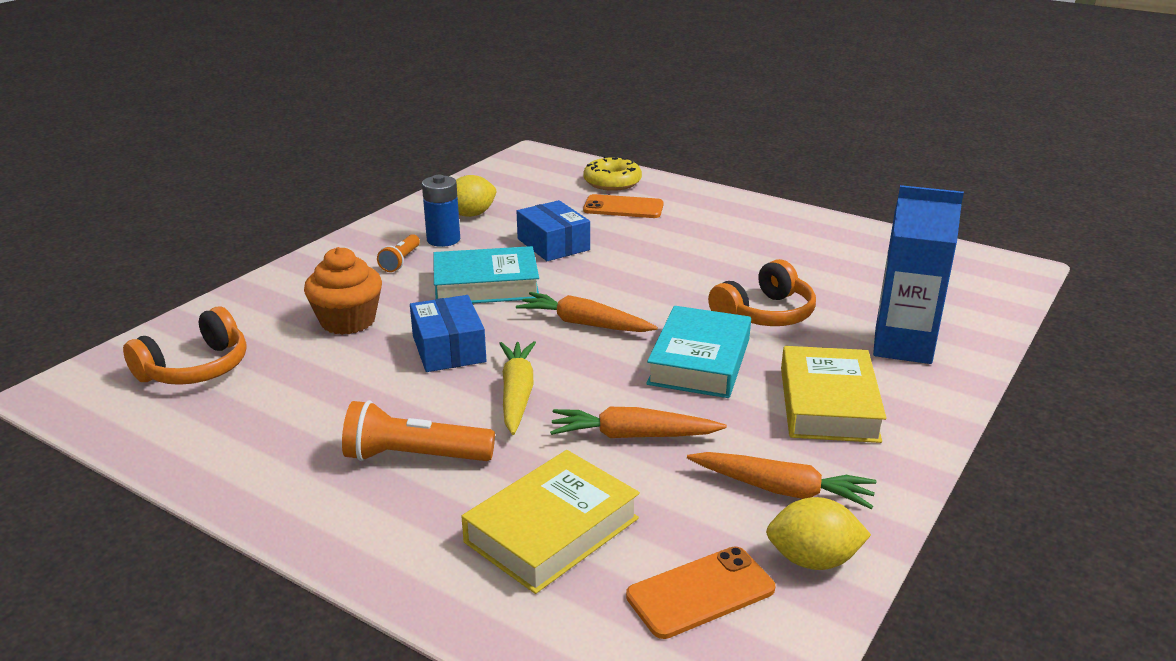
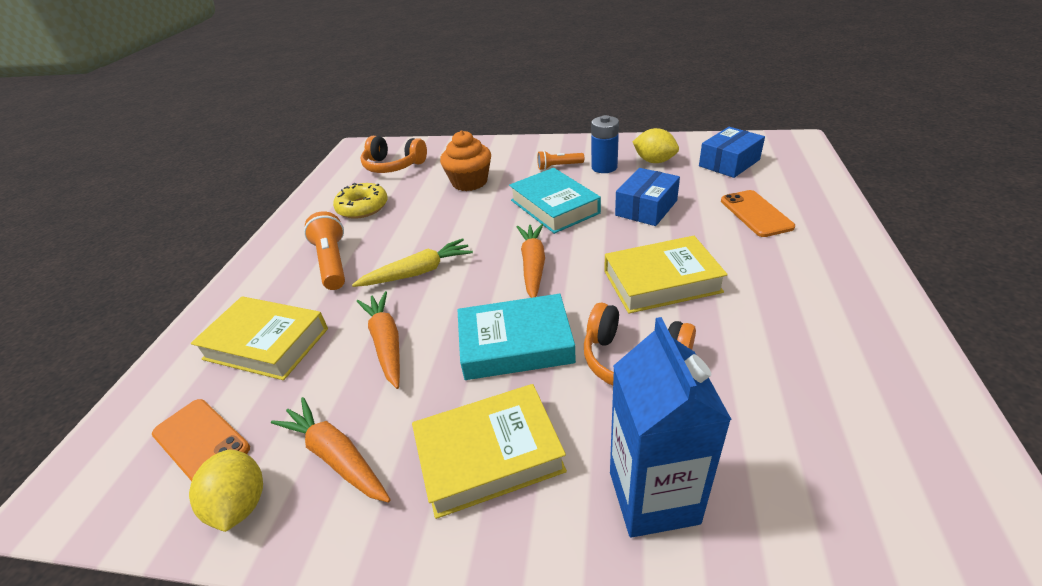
camera: 70 degrees right, 10 degrees up
(449, 349) = (459, 226): blue box -> blue box (729, 163)
(612, 182) = (799, 191): yellow donut -> yellow donut (362, 207)
(675, 273) = (661, 281): none -> yellow book
(782, 490) = (336, 456): orange carrot -> orange carrot turned 135 degrees clockwise

